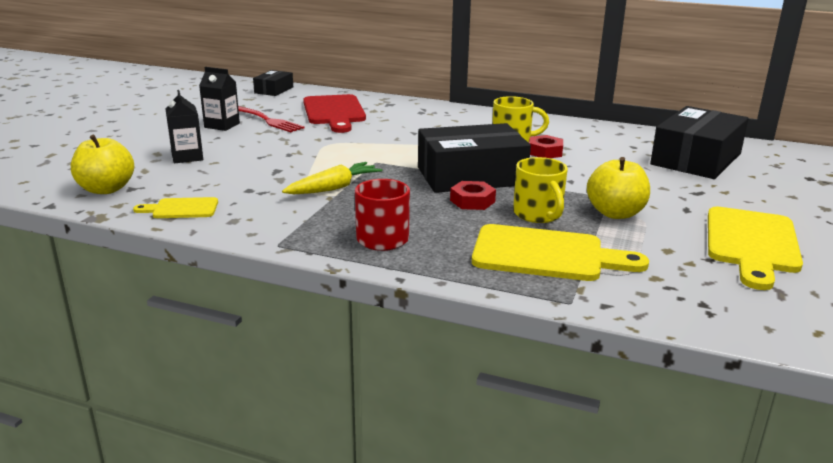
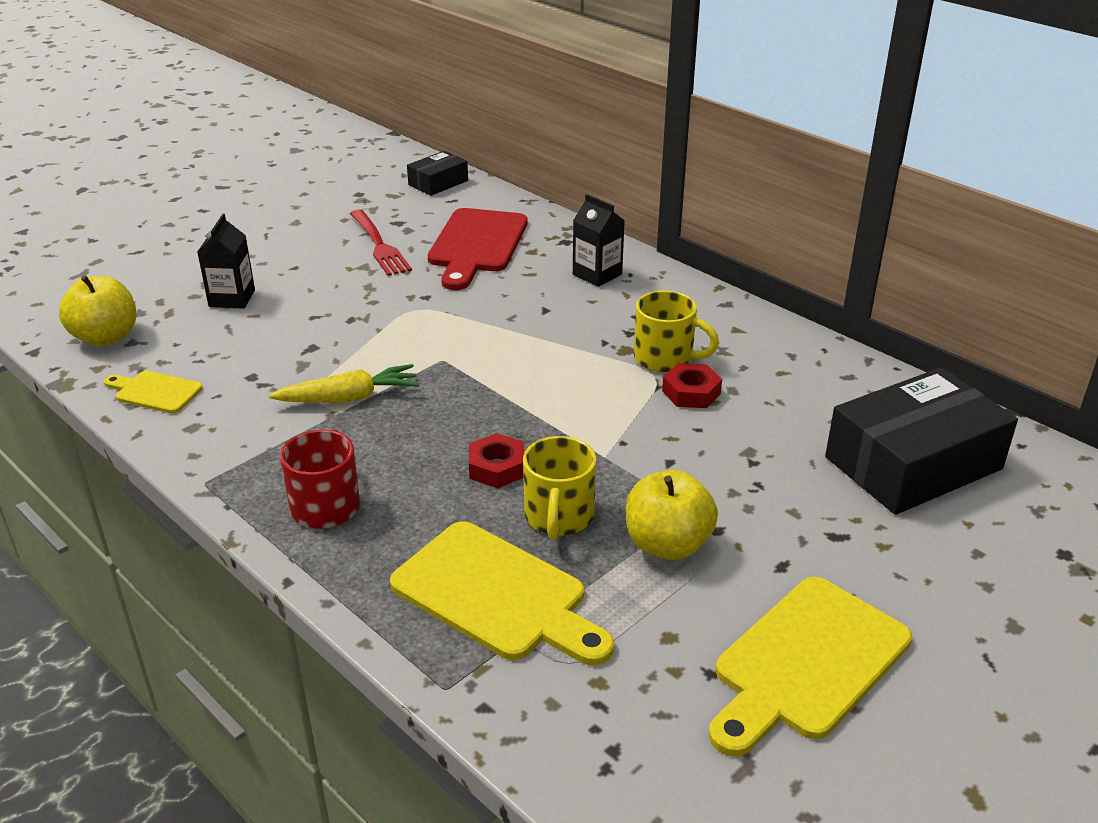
camera: 25 degrees right, 10 degrees up
(222, 125) = (317, 245): black carton -> black carton (597, 274)
(471, 176) = (540, 417): black box -> none

